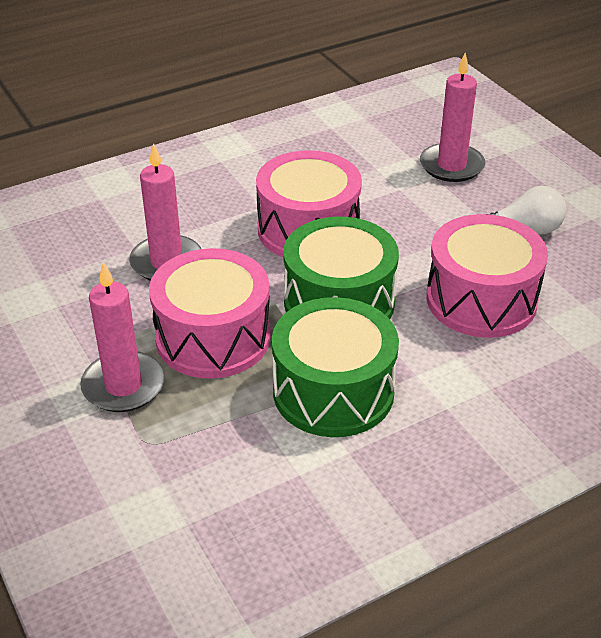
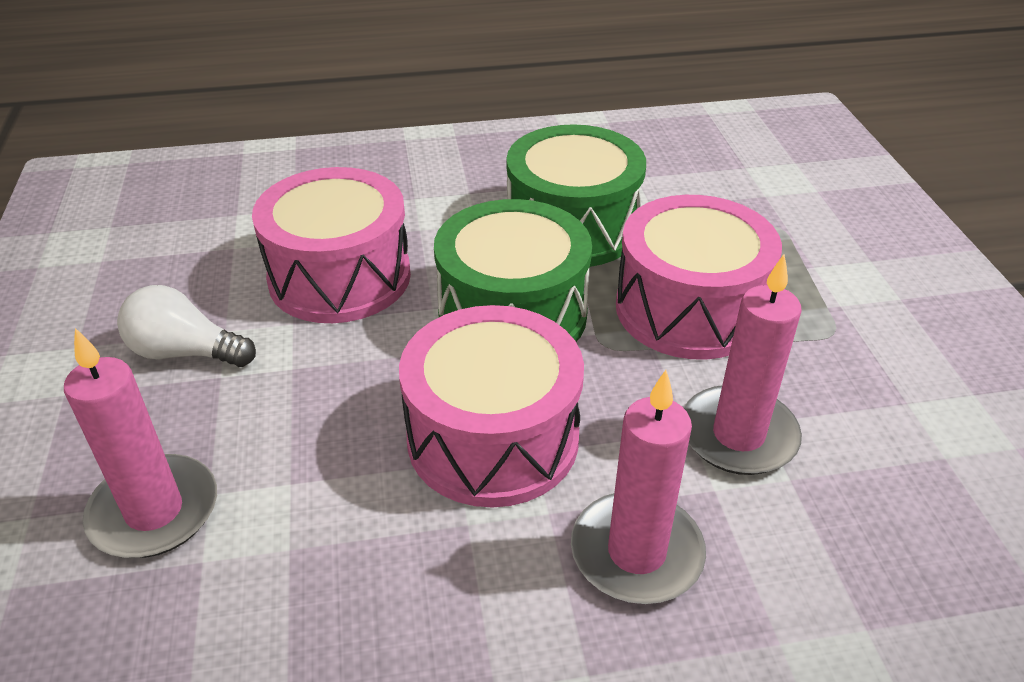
camera: 160 degrees left, 0 degrees up
(123, 385) = (805, 281): pink candle -> pink candle (636, 552)

